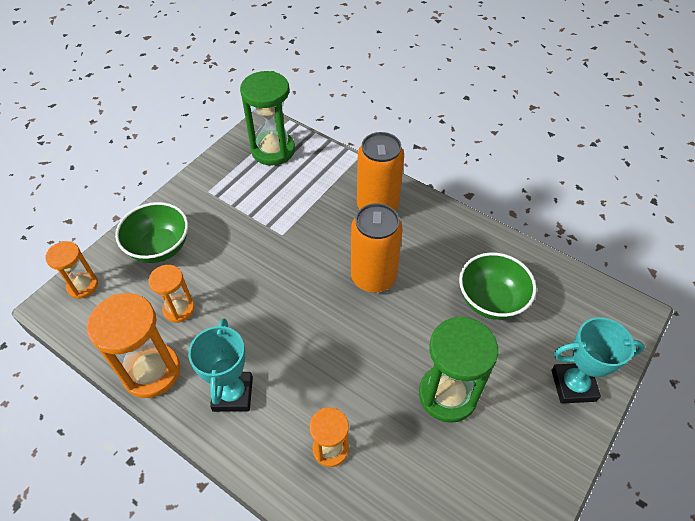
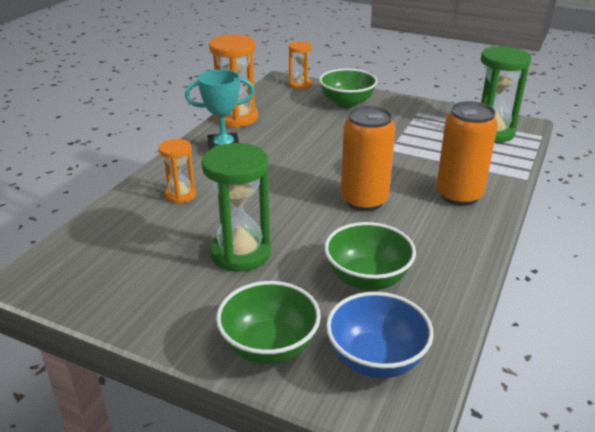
camera: 80 degrees right, 20 degrees down
(179, 309) = (292, 119): orange hourglass -> none
(573, 385) = (269, 347): turquoise trophy -> green bowl
(582, 315) = (376, 359): none -> blue bowl

